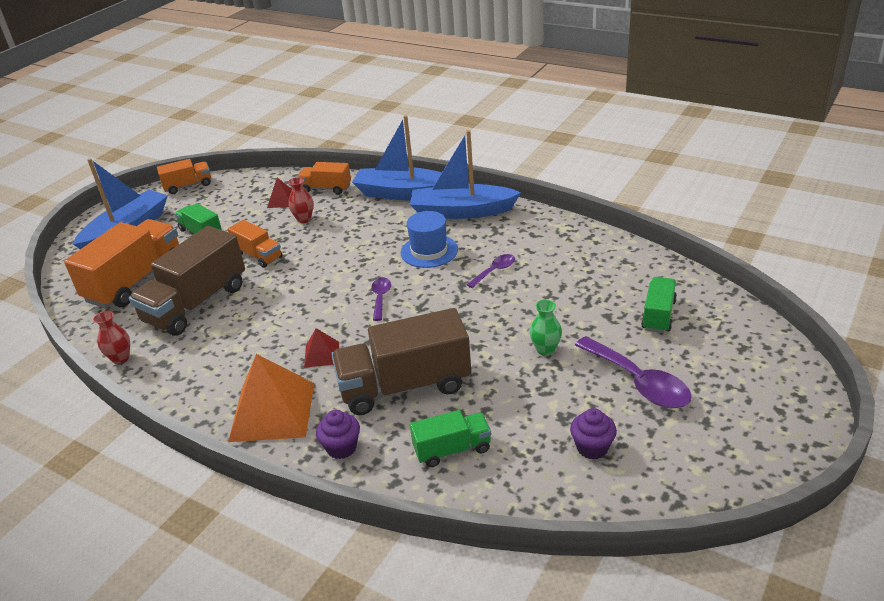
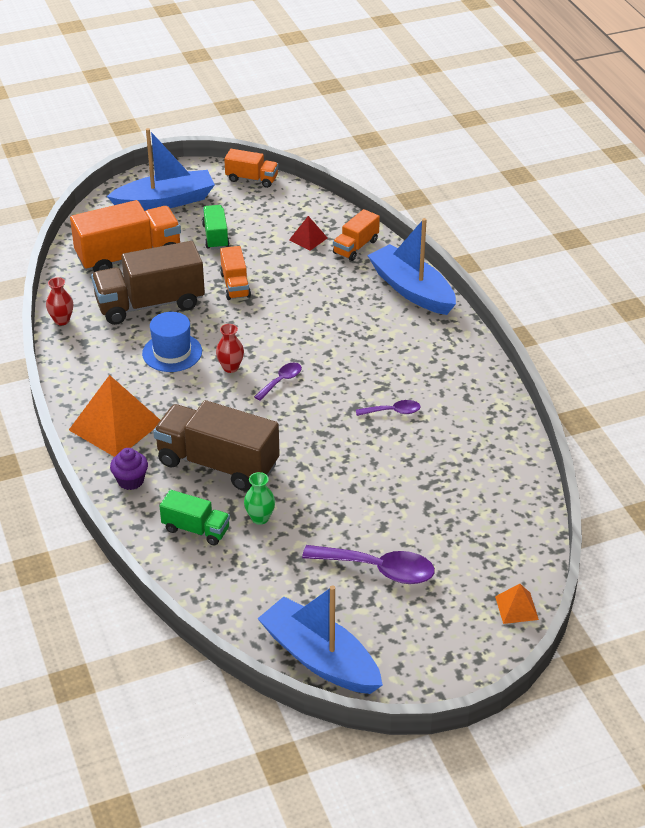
camera: 35 degrees right, 5 degrees up
(304, 219) = (305, 269): red vase -> red vase (230, 367)
(321, 354) = (191, 402): red pyramid -> none
(326, 188) = (355, 247): orange truck -> orange truck turned 105 degrees counterclockwise
(429, 251) = (365, 361): blue hat -> blue hat (172, 352)
(462, 212) = (437, 338): blue boat -> blue boat (320, 658)
(545, 350) = (346, 501): green vase -> green vase (260, 518)
(592, 447) = (285, 590): purple cupcake -> none
(639, 382) = (379, 569): purple spoon -> purple spoon turned 75 degrees counterclockwise
(658, 315) = (467, 530): green truck -> none
(768, 344) = (516, 607): none -> orange pyramid

